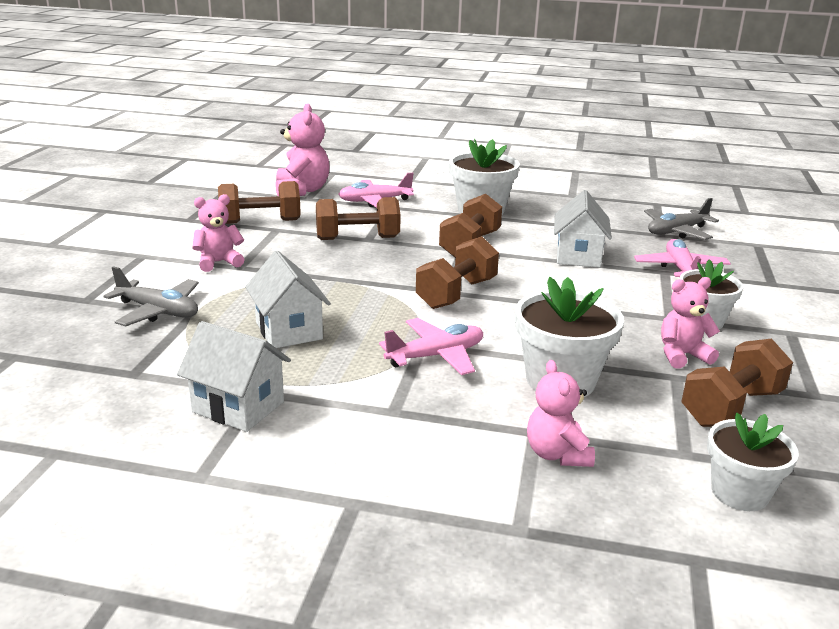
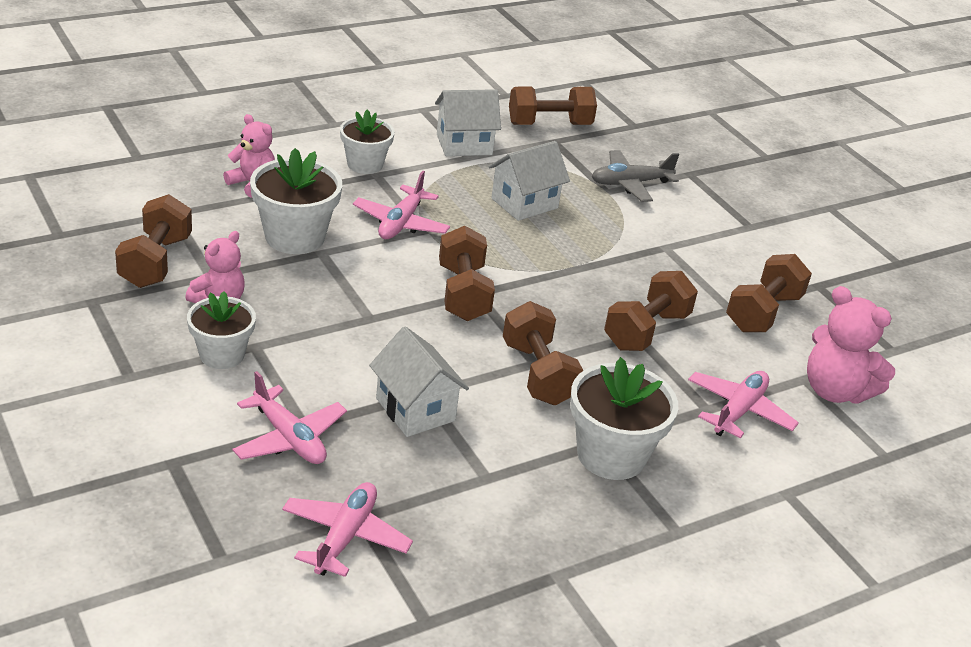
camera: 135 degrees right, 10 degrees up
(96, 392) = (549, 124): none -> brown dumbbell
(218, 262) = (688, 244): pink teddy bear -> none
(289, 331) = (524, 203): white house -> white house turned 60 degrees counterclockwise
(676, 231) = (345, 537): grey plane -> pink plane
(739, 493) = (127, 199): white flower pot -> white flower pot (365, 164)

